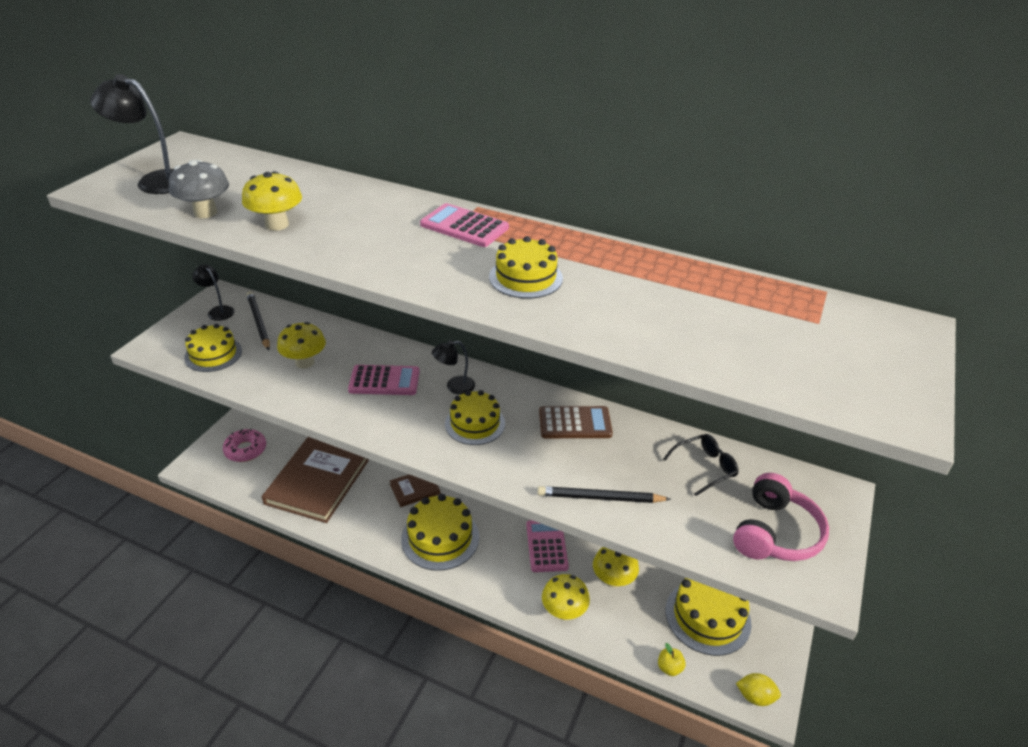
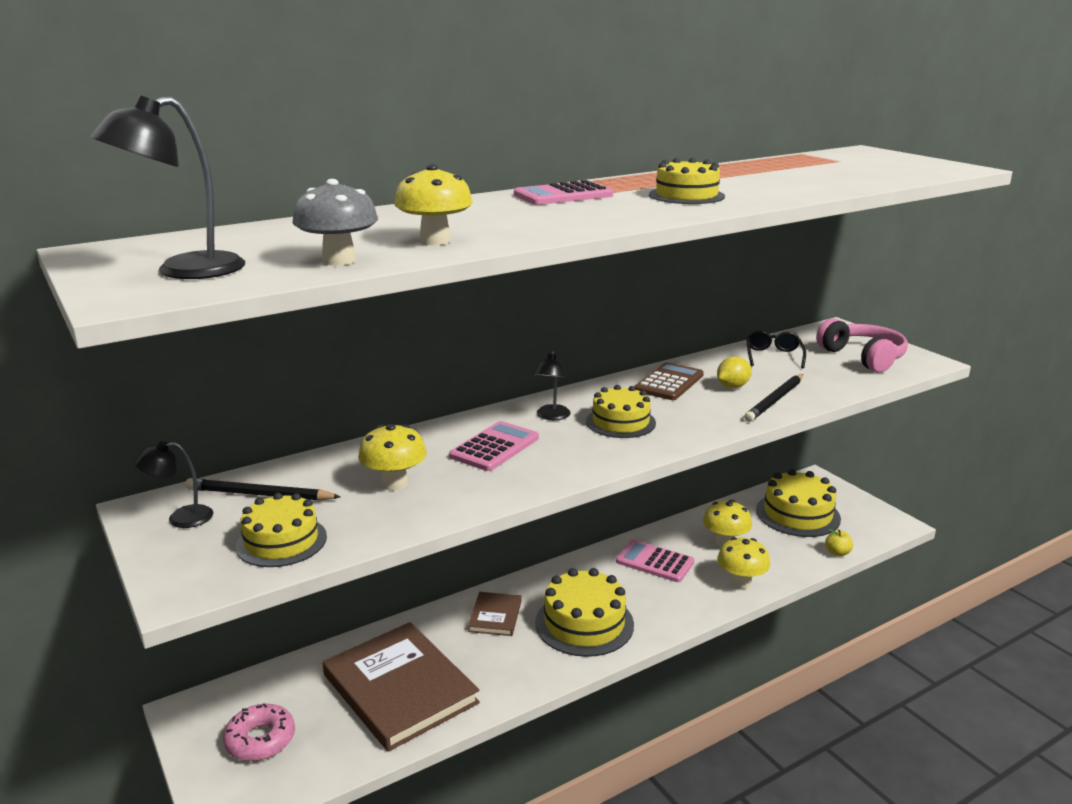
camera: 55 degrees left, 15 degrees down
(755, 697) = (887, 526): yellow lemon -> yellow lemon (732, 386)

